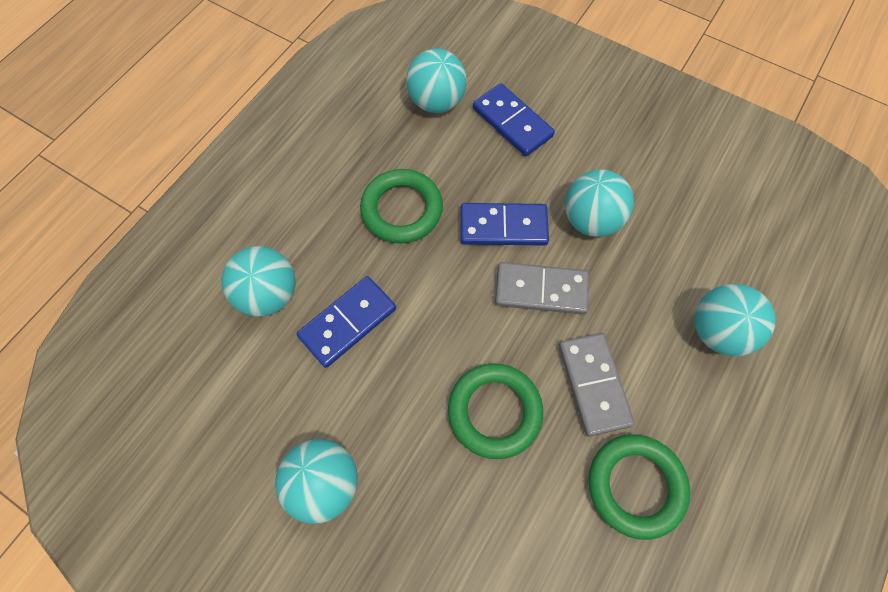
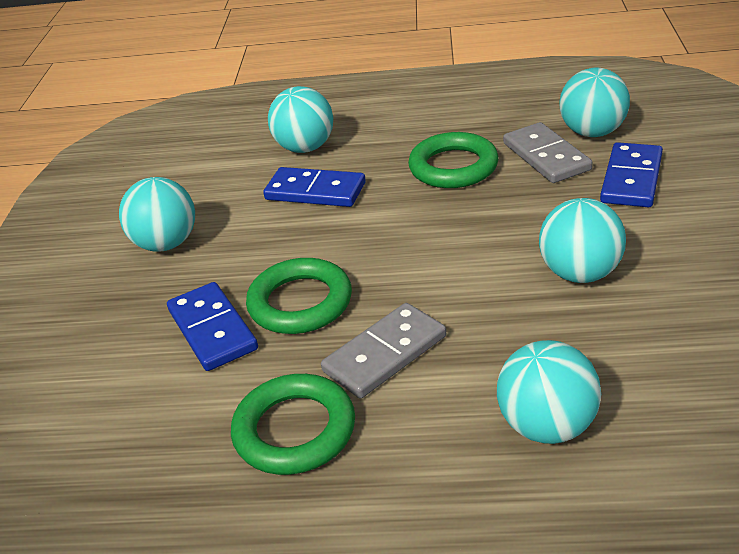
camera: 65 degrees right, 30 degrees down
(503, 226) = (503, 225): blue domino -> blue domino (213, 329)
(541, 290) = (457, 276): grey domino -> grey domino (546, 157)

